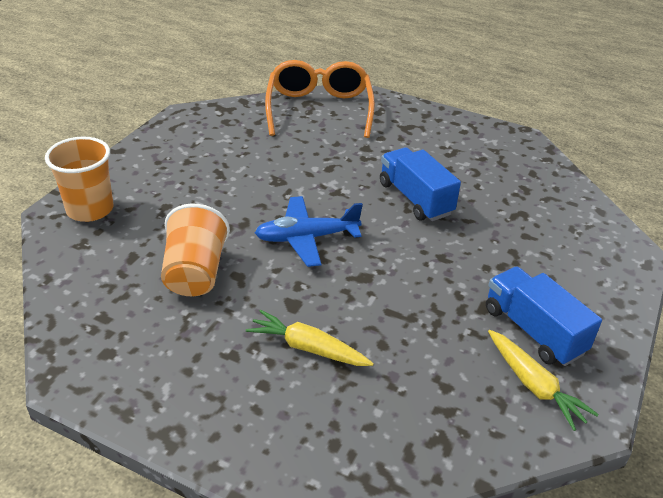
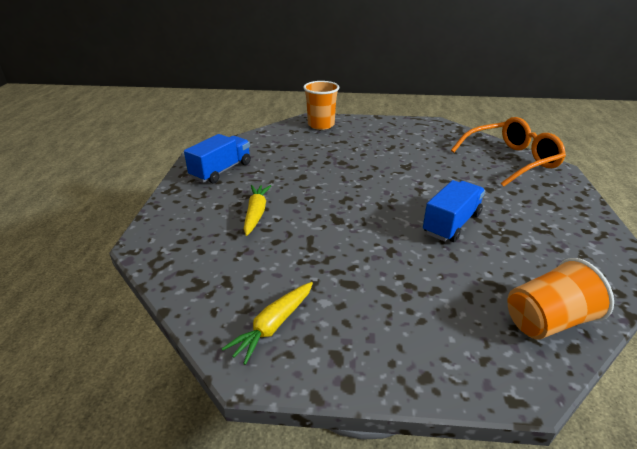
camera: 70 degrees right, 5 degrees down
(195, 273) = (295, 164): orange cup -> orange cup (547, 321)
(307, 238) = (358, 189): blue plane -> none
(533, 331) = (339, 317): blue truck -> blue truck (221, 170)

